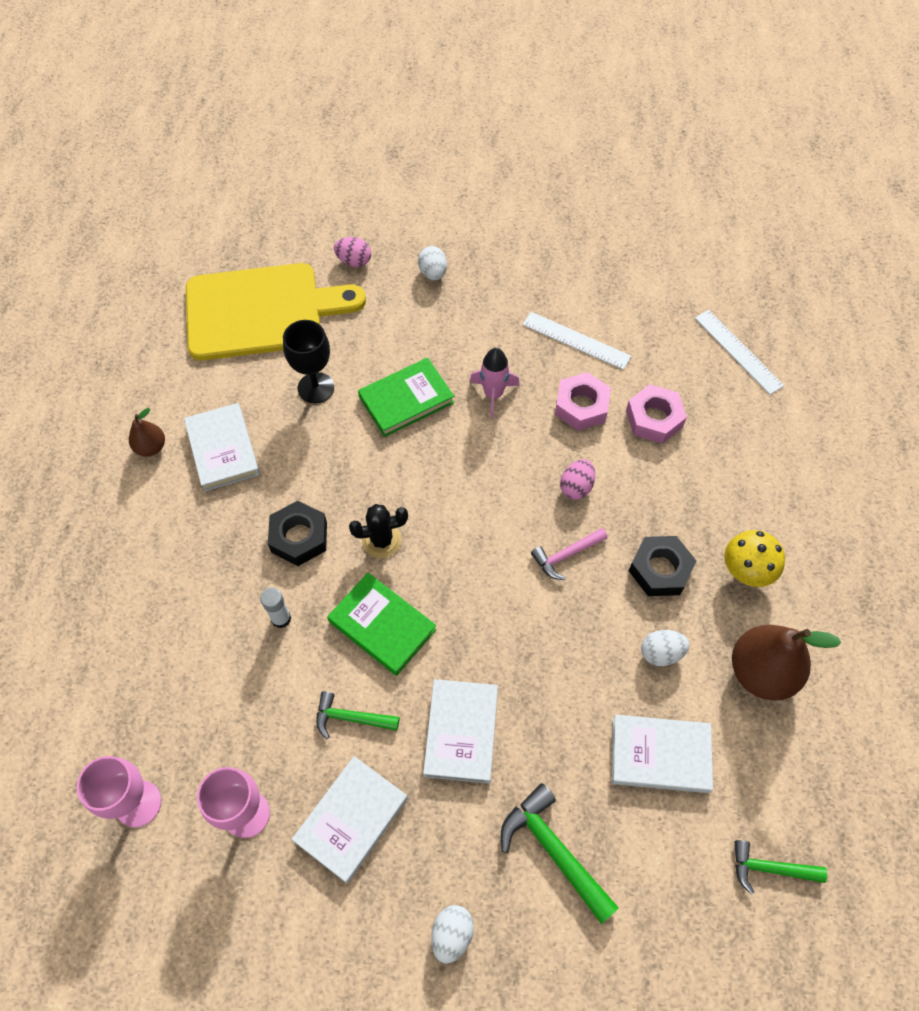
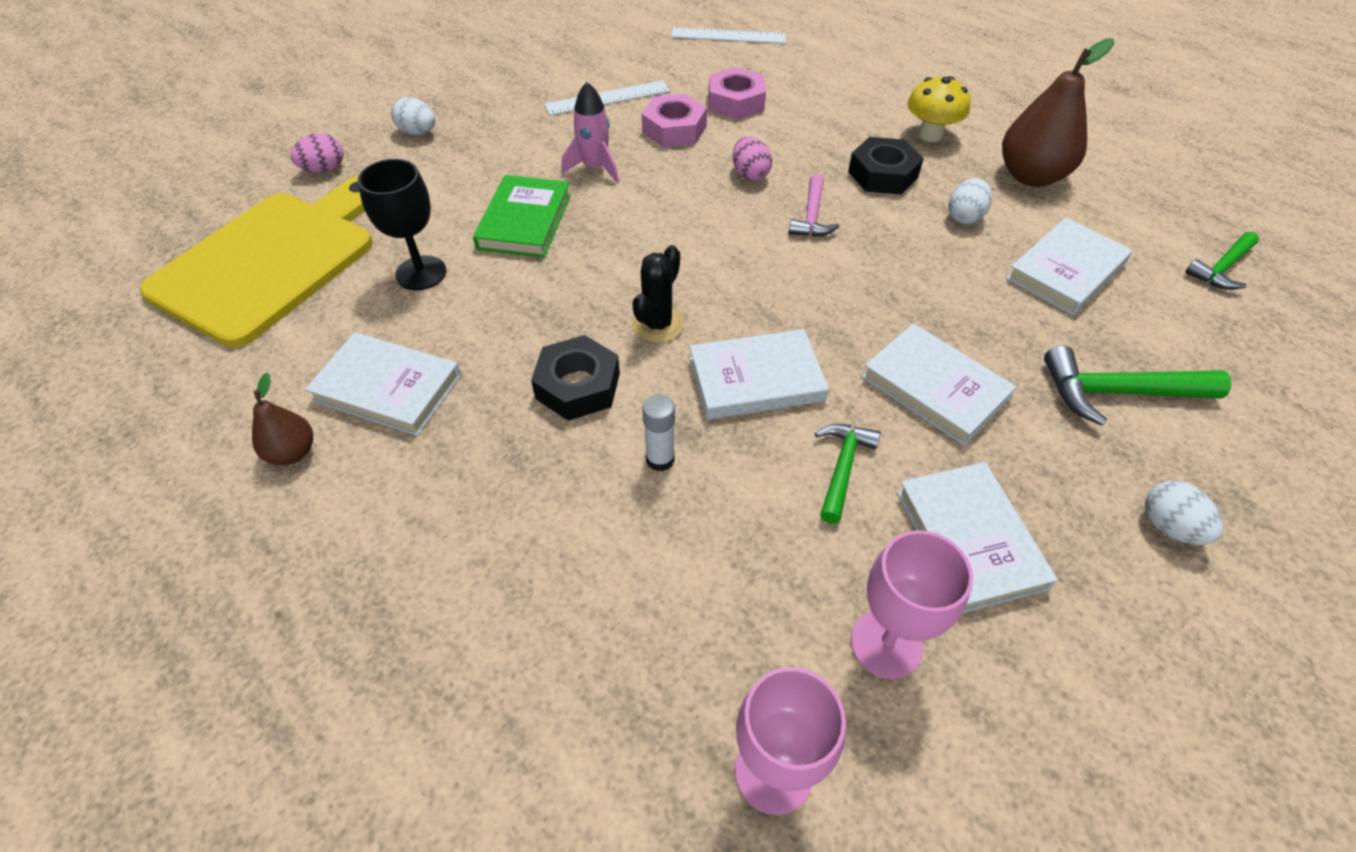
camera: 50 degrees left, 10 degrees down
(351, 718) = (842, 467): green hammer -> green hammer turned 150 degrees clockwise
(382, 626) = (756, 379): green book -> white book

